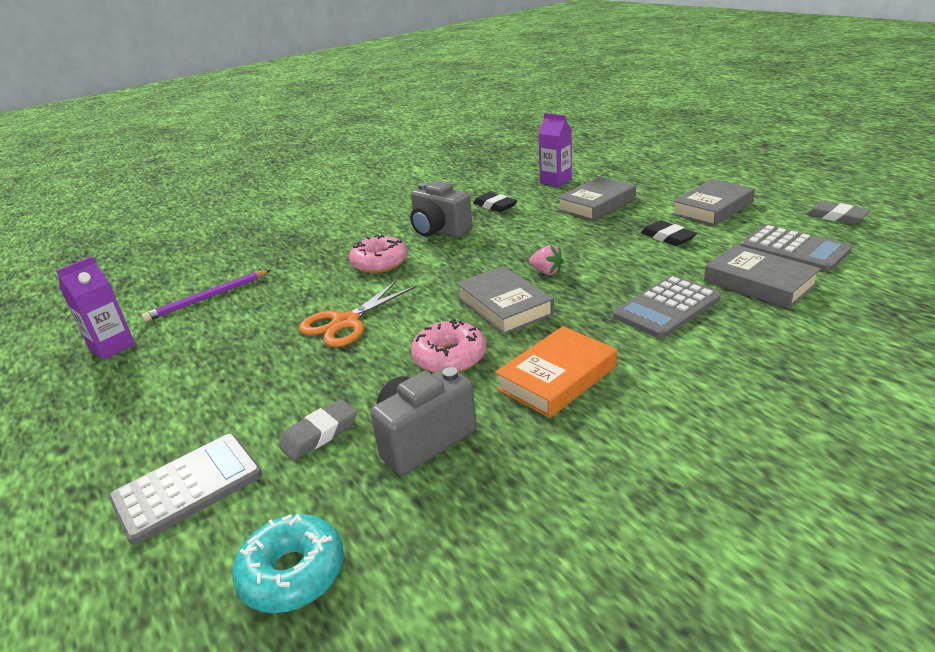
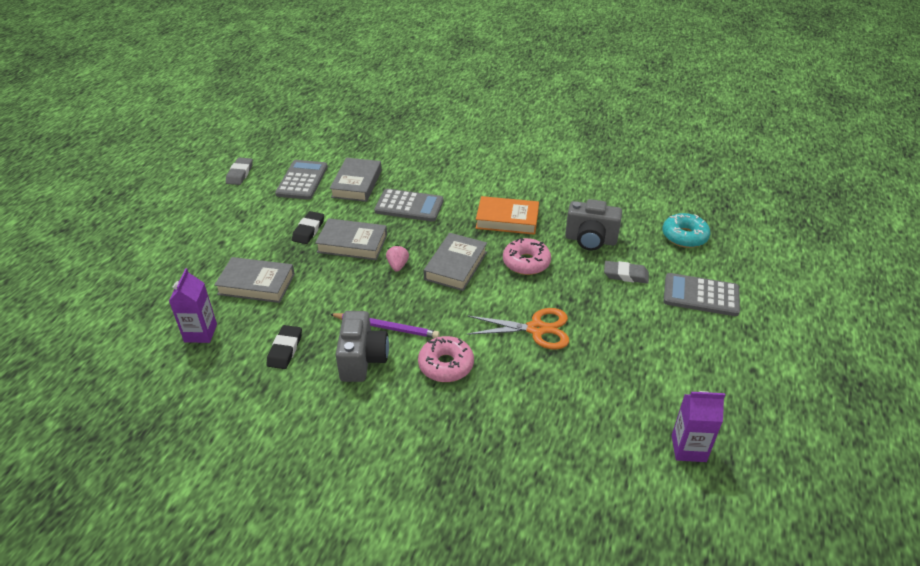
camera: 130 degrees left, 10 degrees up
(208, 298) = (585, 446): purple pencil -> purple pencil (386, 327)
(712, 208) = (243, 223): grey book -> grey book (352, 243)

